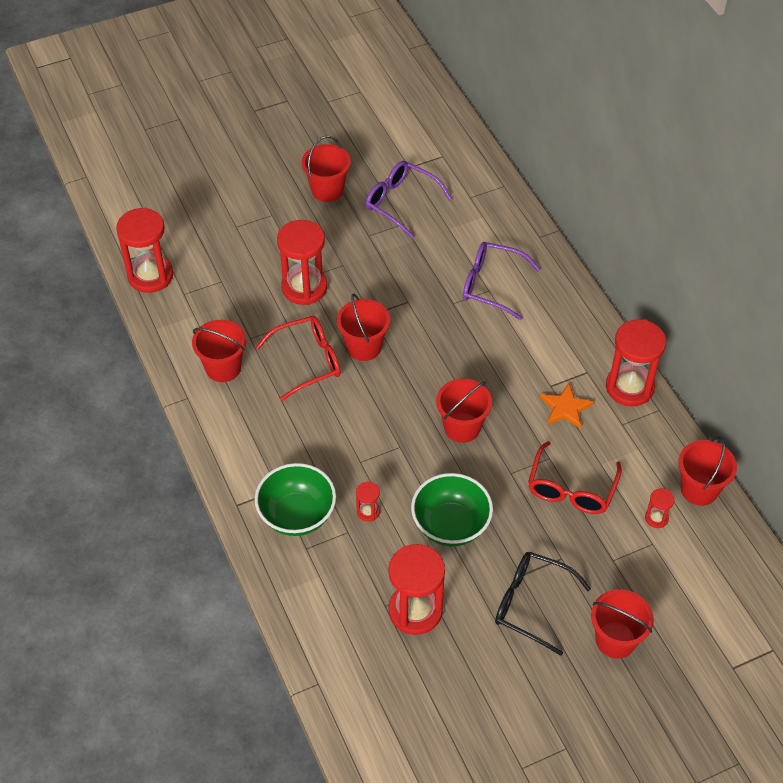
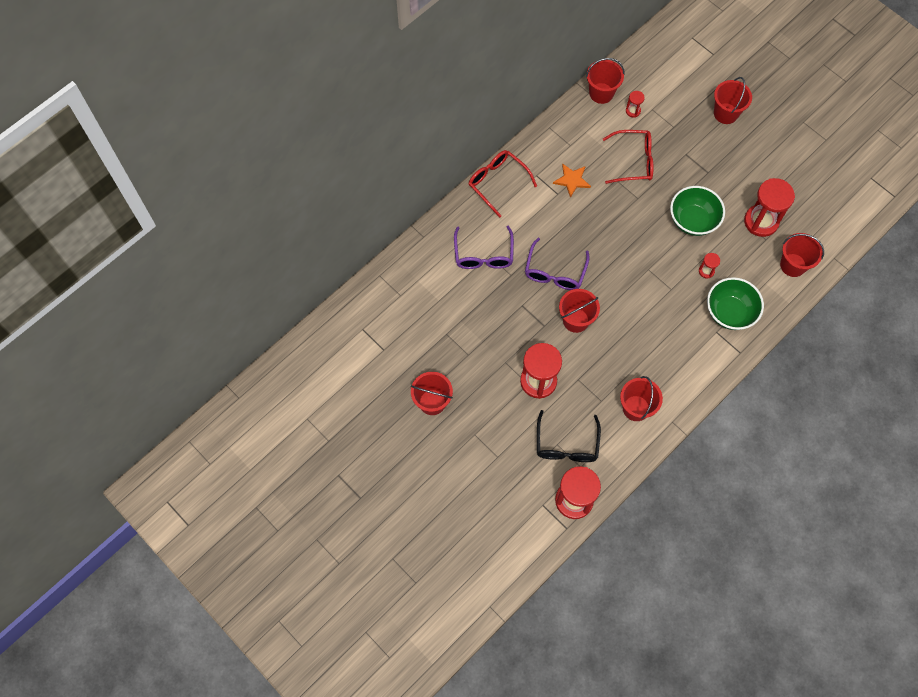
camera: 110 degrees left, 15 degrees up
(307, 361) = (605, 353): red glasses -> red glasses (498, 183)
(401, 203) = (425, 342): purple glasses -> purple glasses (555, 271)
(462, 427) = (616, 236): red bucket -> red bucket (793, 265)
(532, 604) = (724, 161): black glasses -> black glasses (566, 444)
(629, 387) = (538, 147): red hourglass -> none

